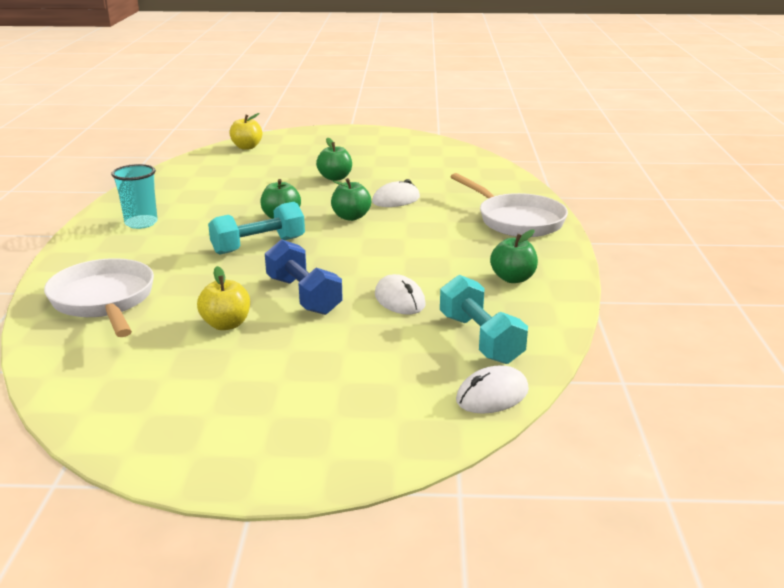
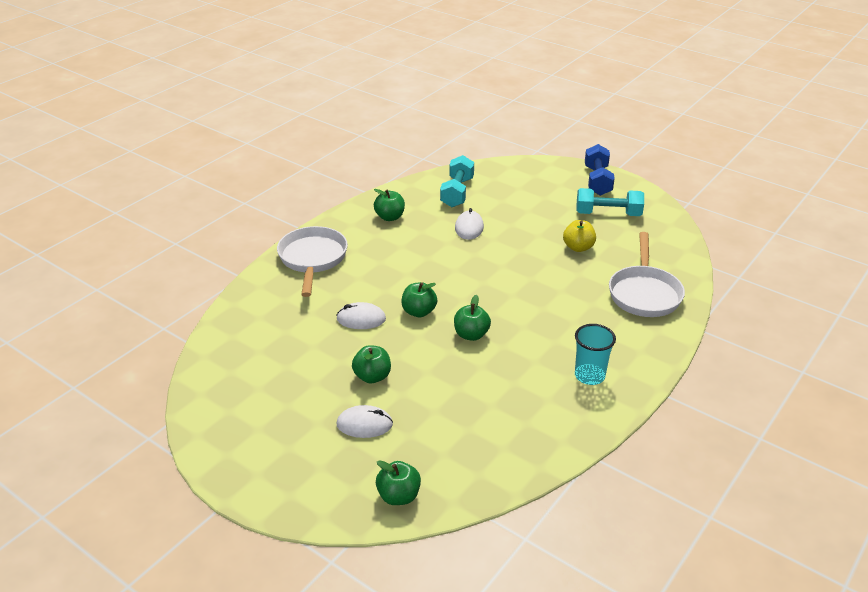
camera: 145 degrees left, 10 degrees up
(247, 147) = (398, 496): yellow apple -> green apple
(258, 246) = (514, 307): turquoise dumbbell -> turquoise dumbbell (608, 214)
(303, 296) = (520, 251): blue dumbbell -> blue dumbbell (597, 181)
(492, 395) = (486, 169): white mouse -> white mouse (364, 424)

